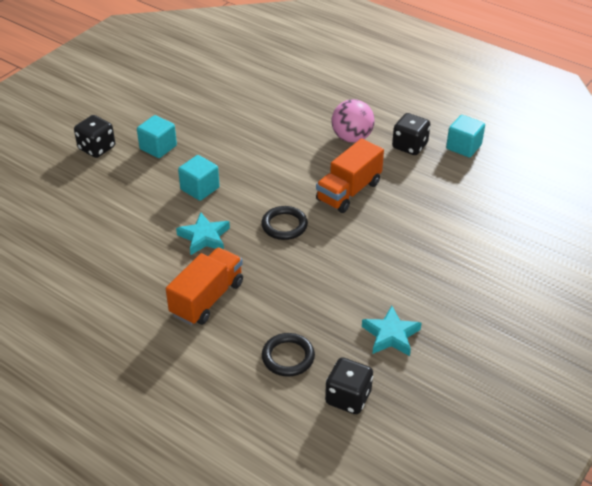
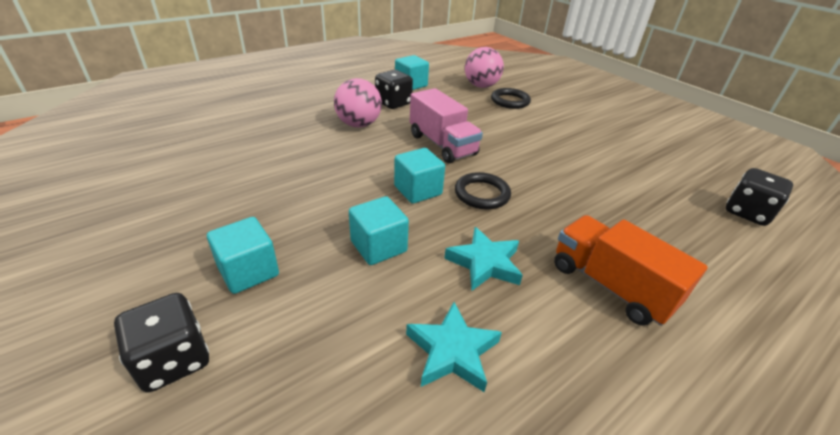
camera: 75 degrees left, 5 degrees down
(270, 192) = (418, 190): none -> turquoise cube
(288, 357) = (701, 238): black ring -> black ring (510, 101)
(349, 191) = (442, 145): orange truck -> pink truck
(391, 335) = (653, 170): turquoise star -> turquoise star (452, 351)
(505, 196) = (481, 86): none -> pink ball

